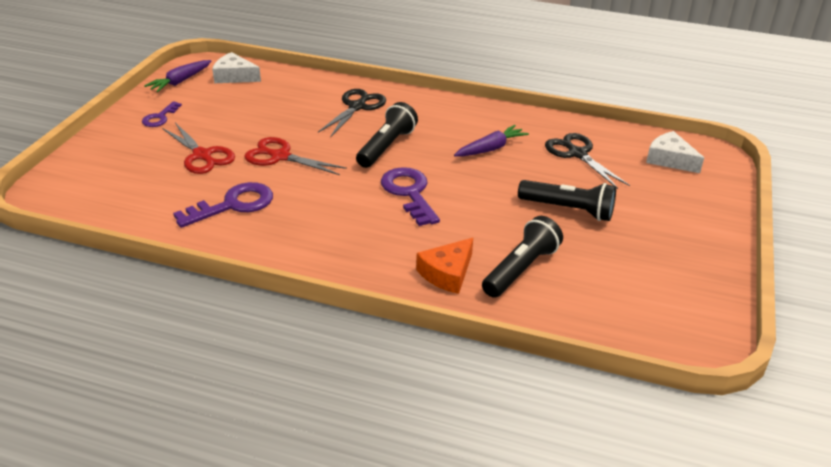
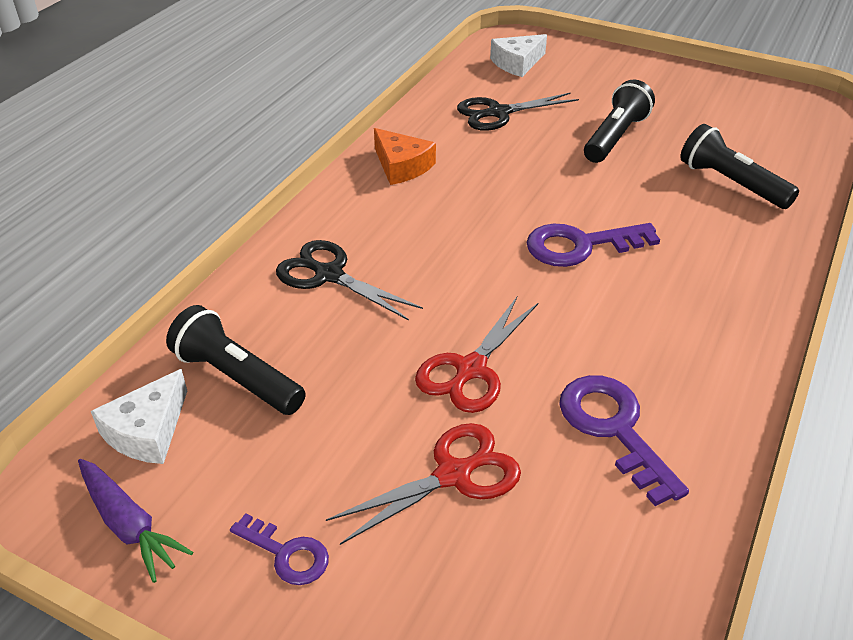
camera: 80 degrees left, 5 degrees up
(386, 147) = (458, 255): black flashlight -> black flashlight (237, 378)
(447, 273) = (748, 234): orange cheese -> orange cheese (401, 166)
(490, 149) = (477, 169): purple carrot -> none

